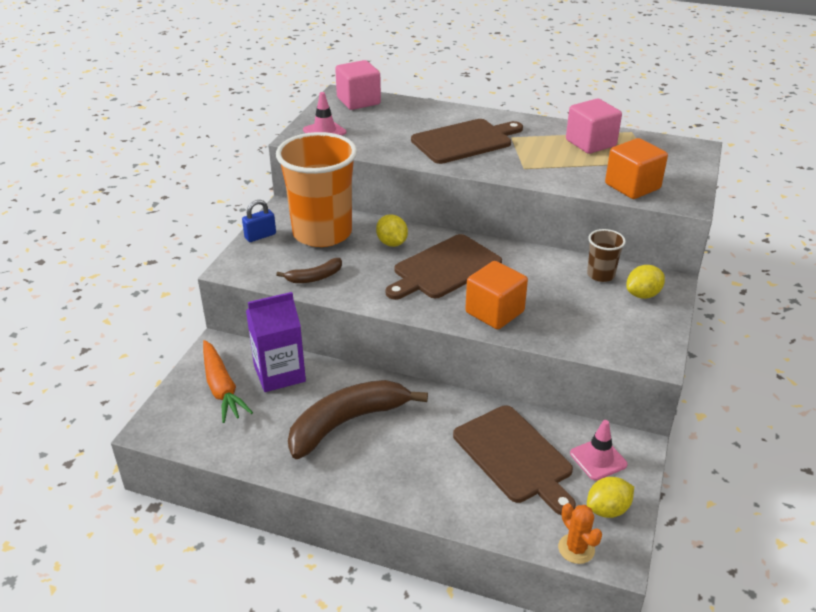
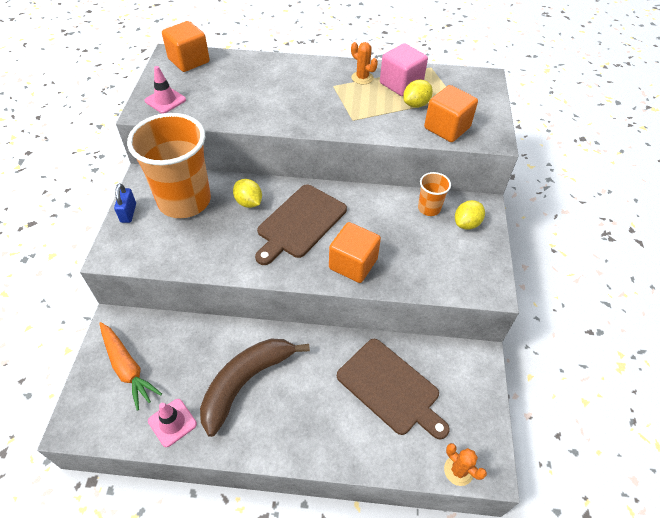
camera: 15 degrees left, 15 degrees up
(260, 236) = (128, 213): blue padlock -> blue padlock turned 45 degrees counterclockwise
(279, 373) = (175, 341): purple carton -> none
(315, 277) = (189, 252): brown banana -> none
(358, 101) = (189, 61): pink cube -> orange cube
(465, 141) = (294, 95): brown cutting board -> none
(547, 133) = (362, 78): none -> orange cactus
(598, 459) = (455, 376): pink traffic cone -> pink traffic cone (172, 422)
(600, 275) = (429, 208): brown cup -> orange cup
(607, 509) = (473, 425): yellow lemon -> yellow lemon (416, 104)

